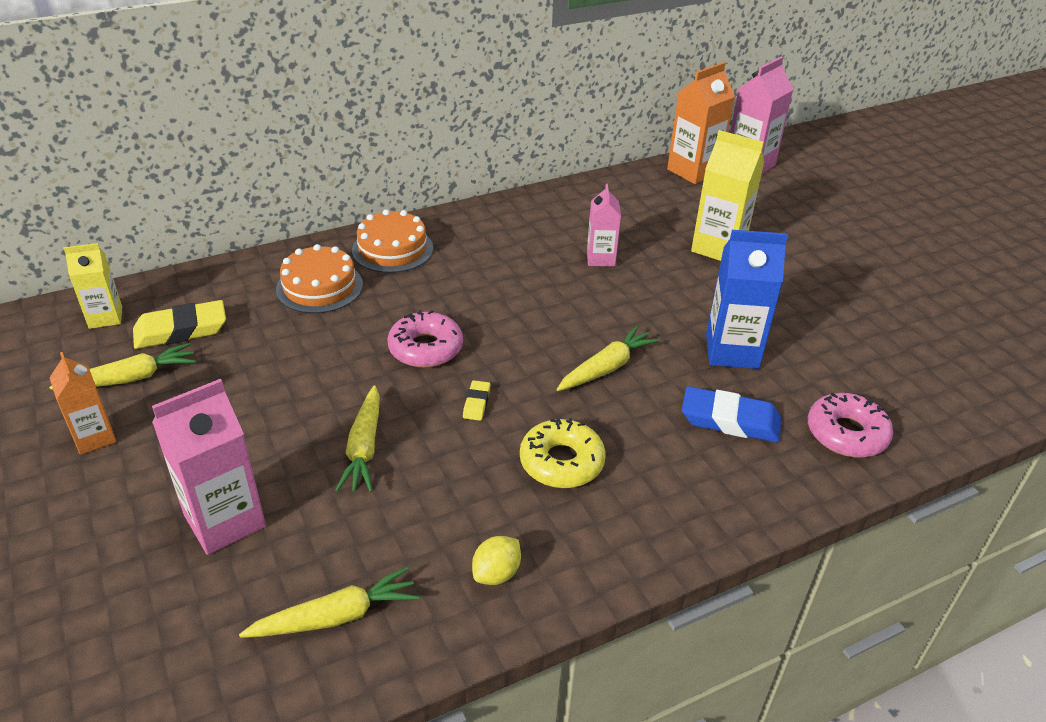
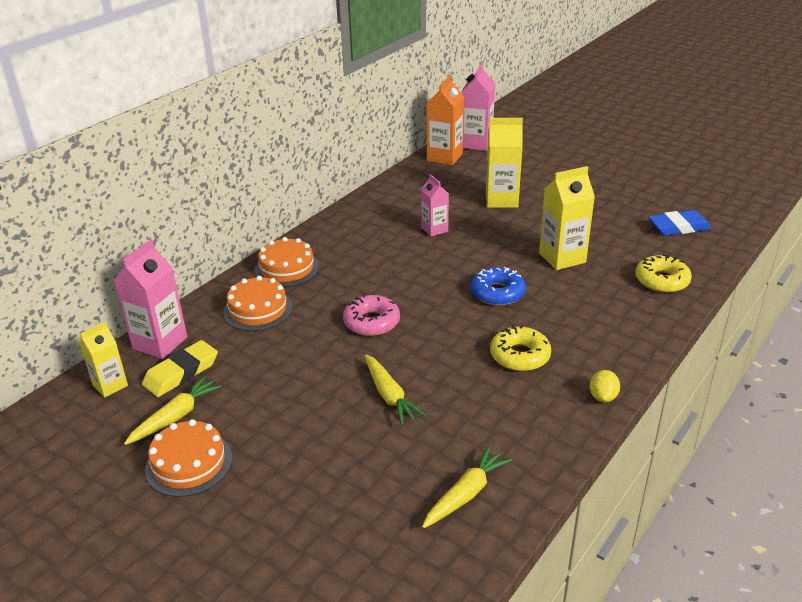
camera: 25 degrees left, 5 degrees down
(94, 437) = (189, 463): orange carton -> orange cake
(225, 521) = (339, 474): pink carton -> pink carton (160, 343)
(476, 403) = (436, 342): yellow eraser -> none
(496, 573) = (538, 430): yellow lemon -> yellow lemon (603, 397)
(606, 368) = (497, 293): yellow carrot -> blue donut
(730, 420) = (594, 296): blue eraser -> blue eraser (678, 227)
(732, 351) = (562, 258): blue carton -> yellow carton
(846, 433) = (661, 280): pink donut -> yellow donut

